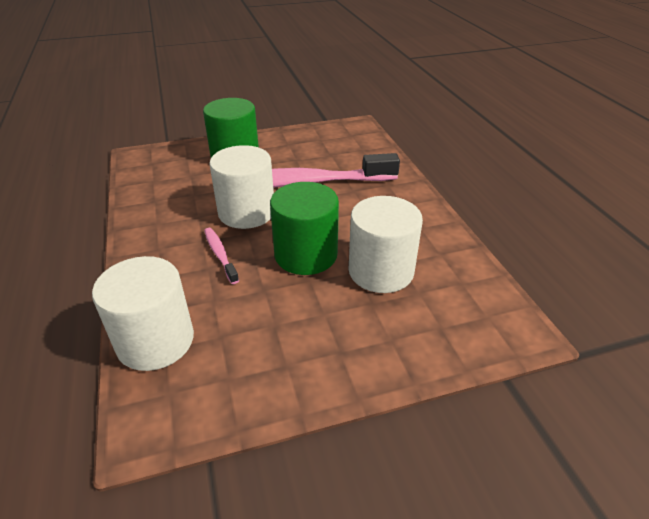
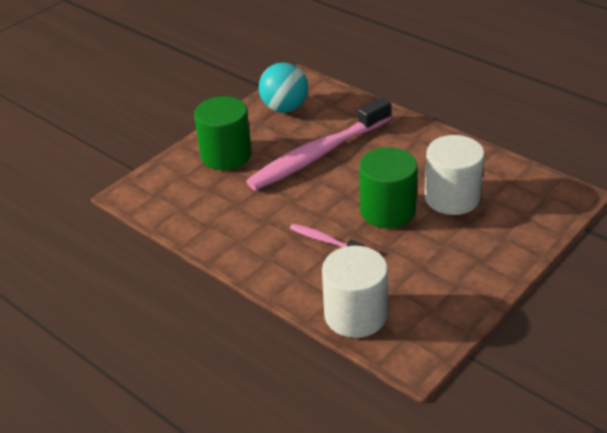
camera: 30 degrees left, 0 degrees up
(246, 212) = (302, 199): white cylinder -> none
(321, 140) = (285, 108): none -> turquoise ball

